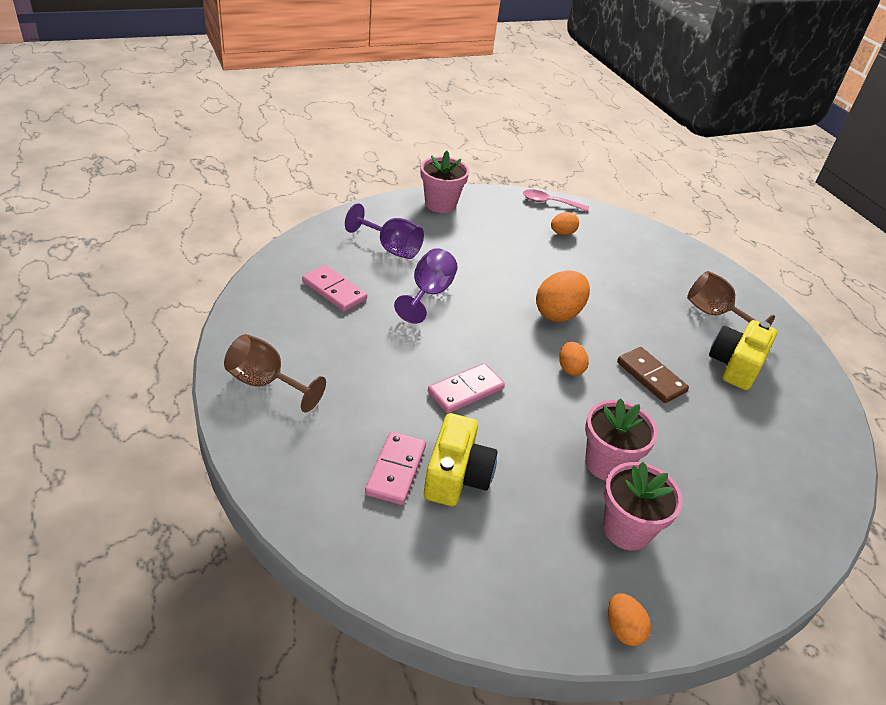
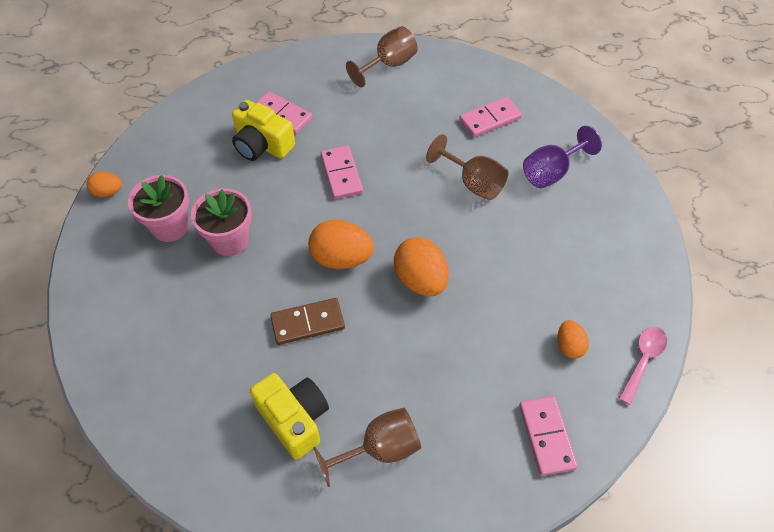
camera: 115 degrees right, 15 degrees up
(428, 294) = (473, 183): purple goblet -> brown goblet
(440, 204) = (637, 237): pink flower pot -> none
(570, 368) = (341, 258): orange egg -> orange egg, size x1.78
(638, 240) = (547, 436): none -> pink domino

